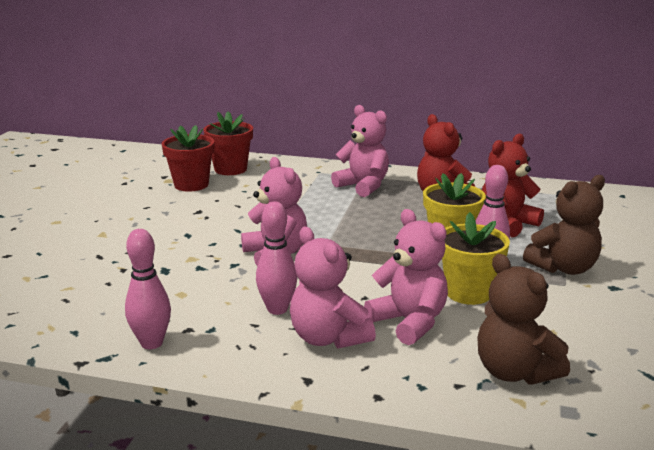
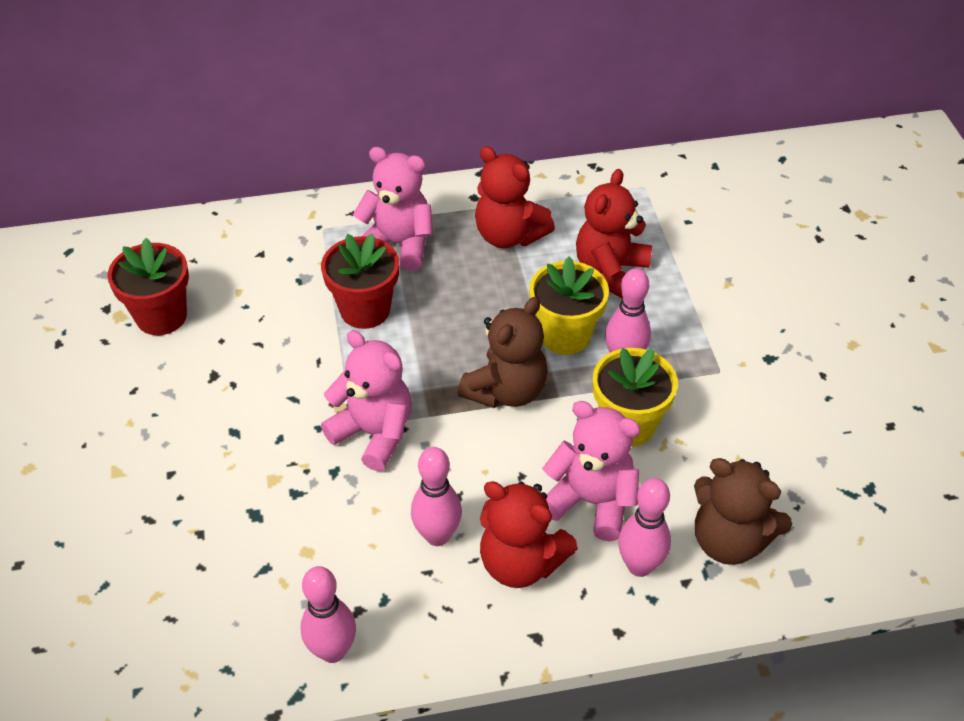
camera: 25 degrees left, 25 degrees up
(230, 169) = (192, 260): red flower pot -> red flower pot (365, 310)
(328, 338) = (521, 562): pink teddy bear -> red teddy bear
(424, 365) = (639, 566): none -> pink bowling pin
(563, 268) = (707, 341): brown teddy bear -> brown teddy bear (506, 390)

